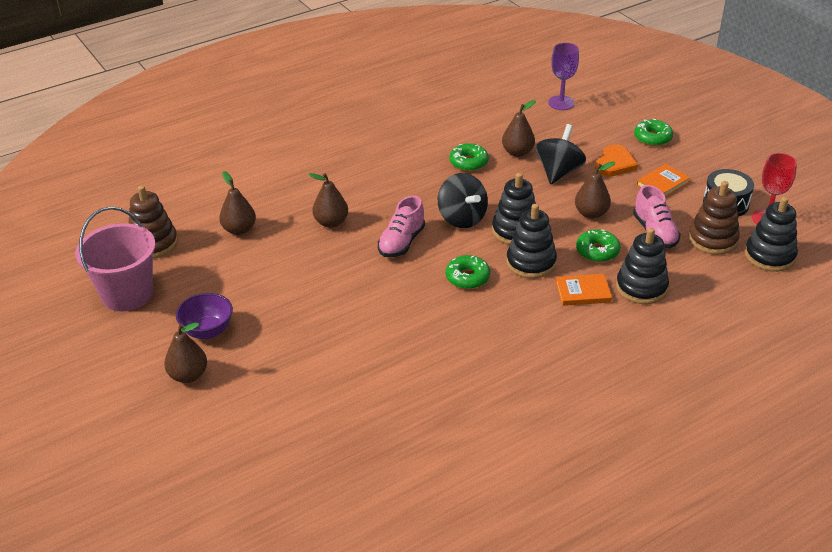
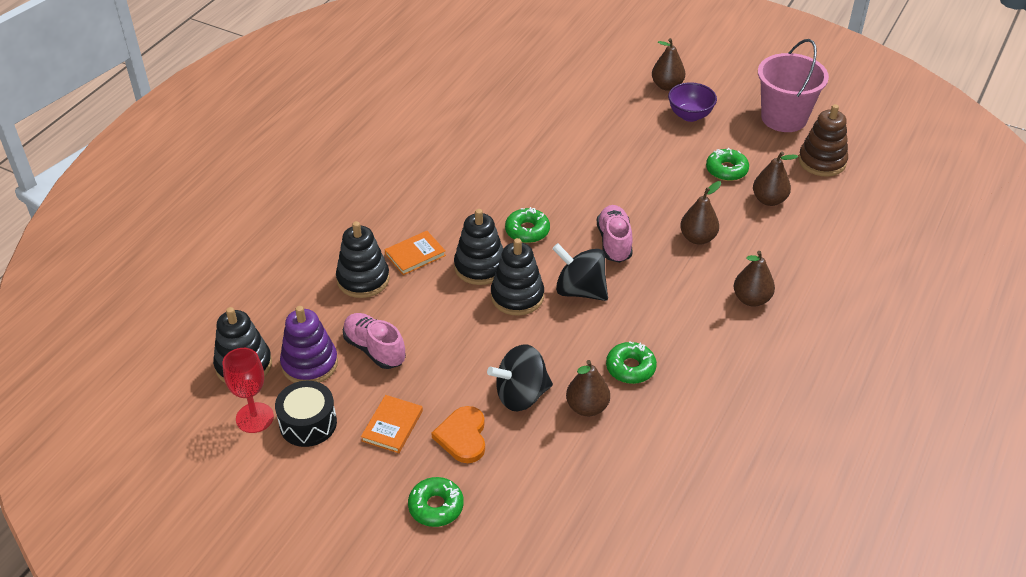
camera: 150 degrees right, 5 degrees up
(558, 172) = (521, 395): black spinning top -> black spinning top turned 75 degrees clockwise
(561, 103) = (592, 528): purple goblet -> none
(591, 213) = (453, 348): brown pear -> brown pear (751, 299)
(597, 251) = (423, 304): green donut -> green donut (726, 170)
(712, 239) = (309, 364): brown stacking toy -> purple stacking toy

